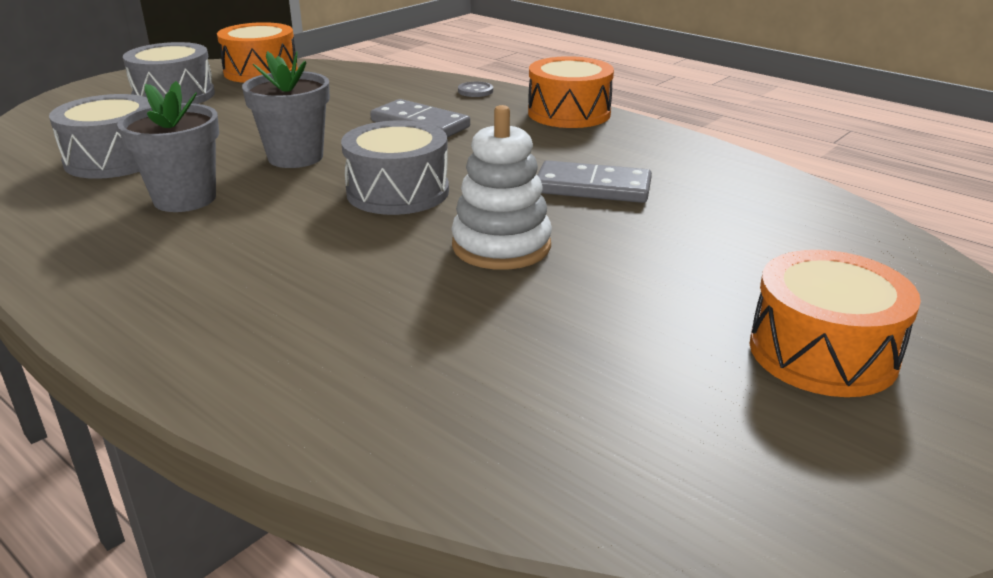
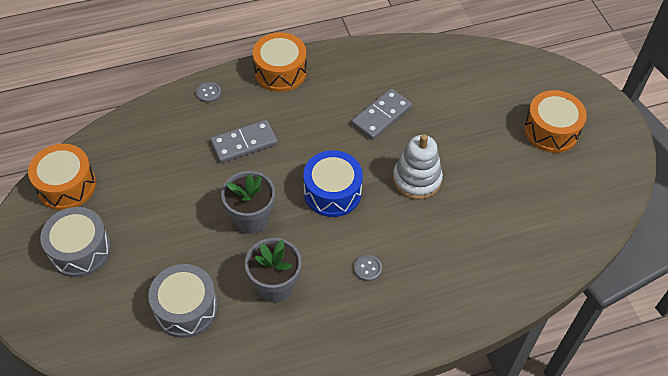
camera: 60 degrees left, 25 degrees up
(268, 254) = (368, 268): none -> grey button
(398, 192) = (332, 192): grey drum -> blue drum

